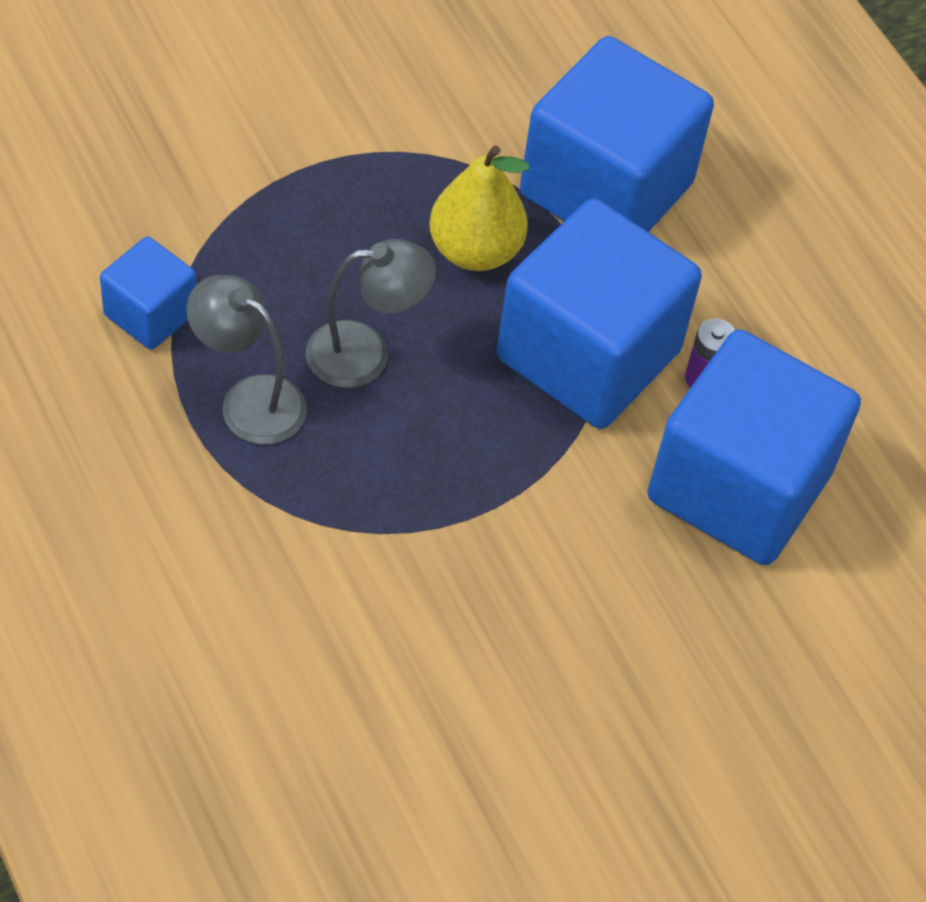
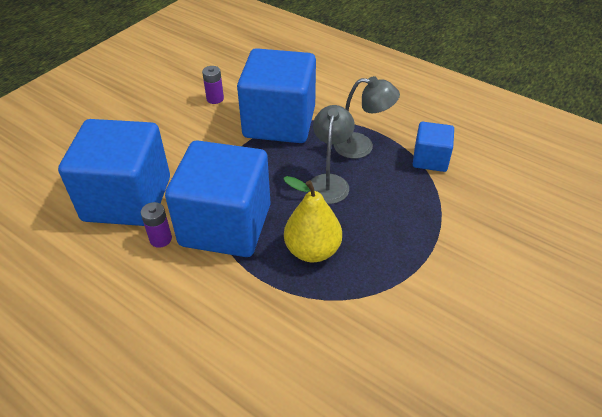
camera: 160 degrees right, 10 degrees down
(365, 353) = (329, 182): grey lamp -> grey lamp turned 135 degrees clockwise
(466, 683) = (215, 99): none -> purple battery
(606, 189) = (261, 321): blue cube -> blue cube (279, 122)

